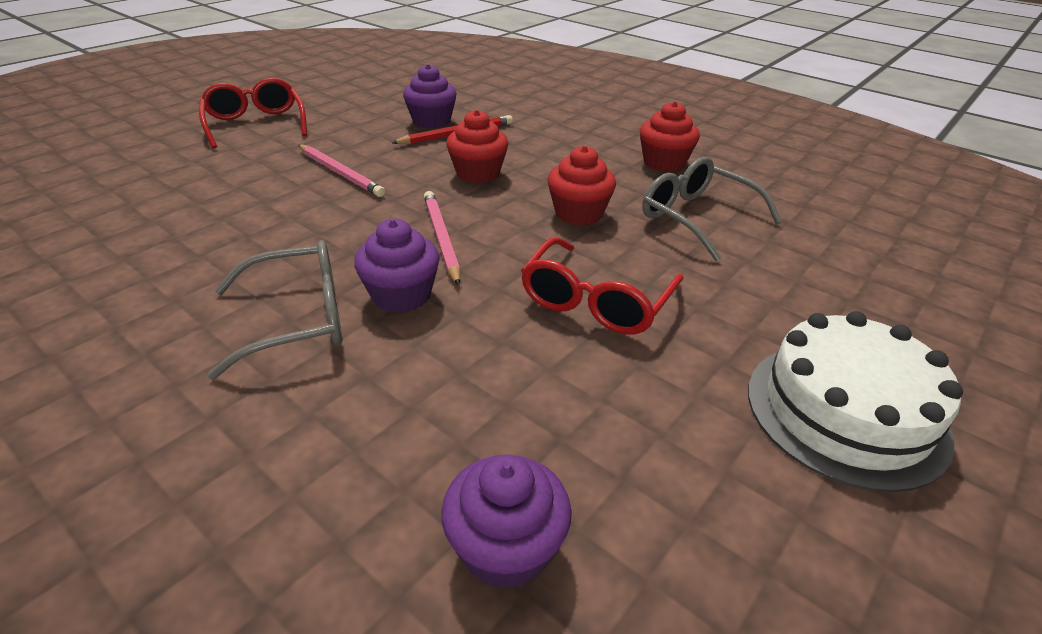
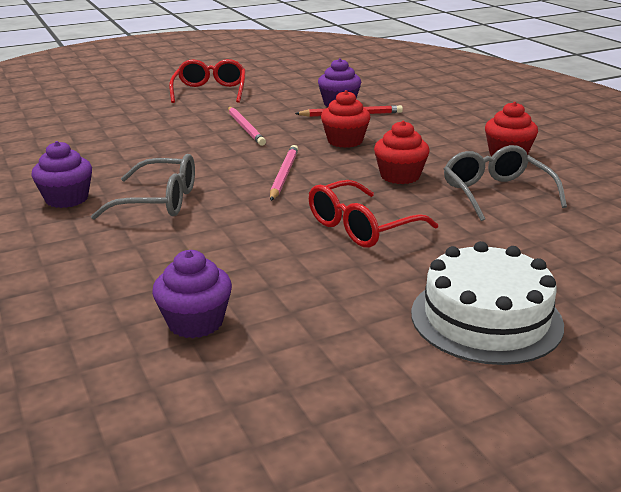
camera: 25 degrees right, 10 degrees down
(401, 295) = (231, 200): purple cupcake -> purple cupcake (67, 199)

